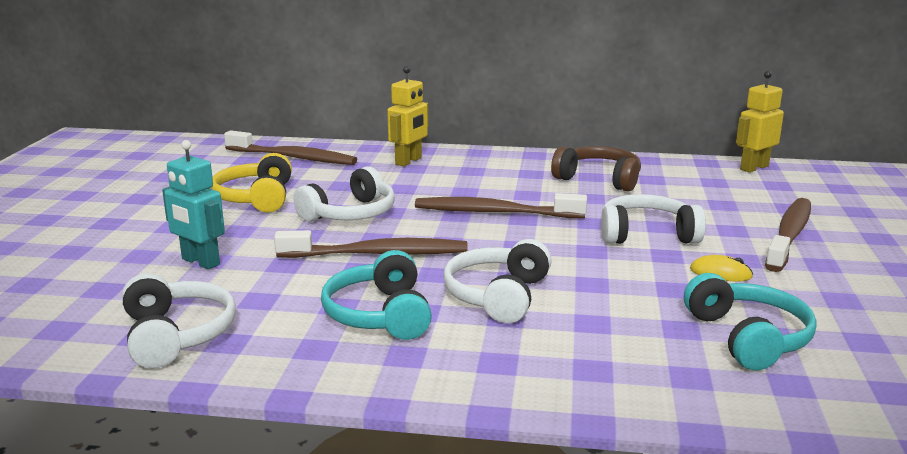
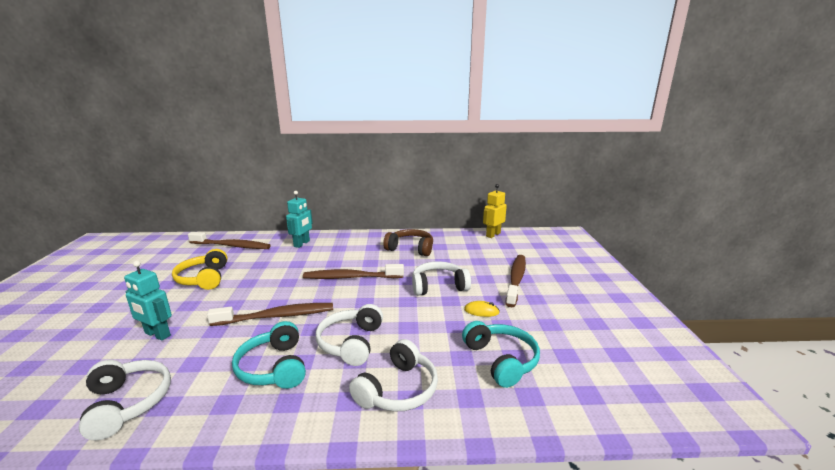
camera: 10 degrees left, 0 degrees up
(350, 214) = (263, 286): white headphones -> white headphones (398, 390)
(409, 161) = (302, 244): yellow robot -> turquoise robot

